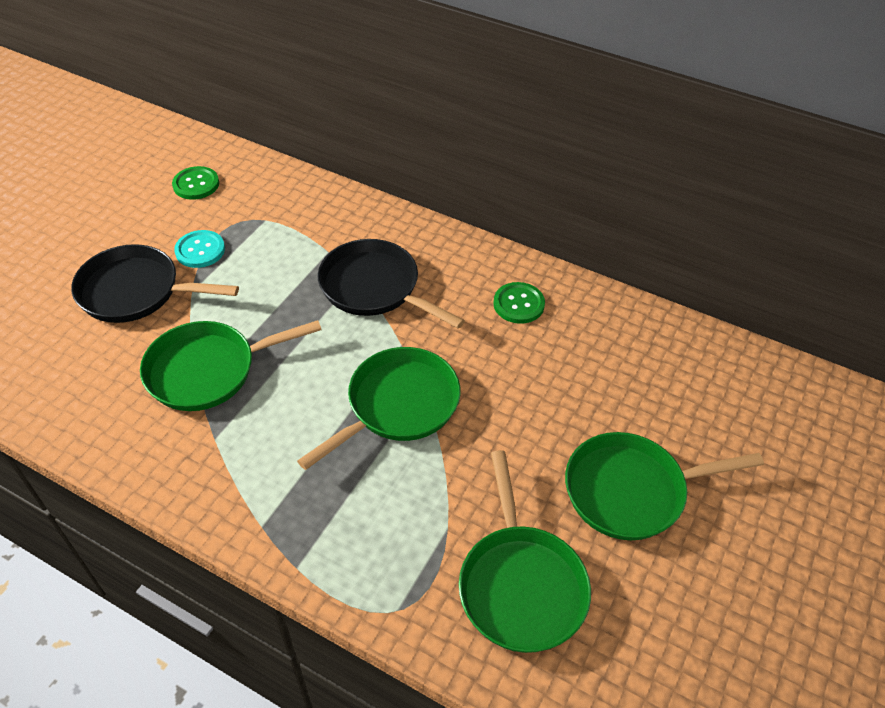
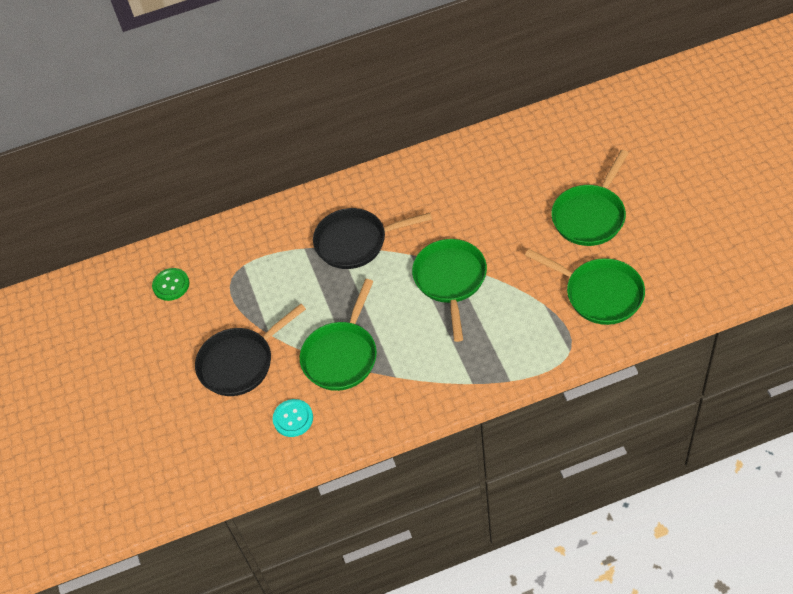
camera: 40 degrees left, 5 degrees up
(200, 250) = (237, 312): turquoise button -> turquoise button (293, 418)
(518, 304) = (433, 183): green button -> none

